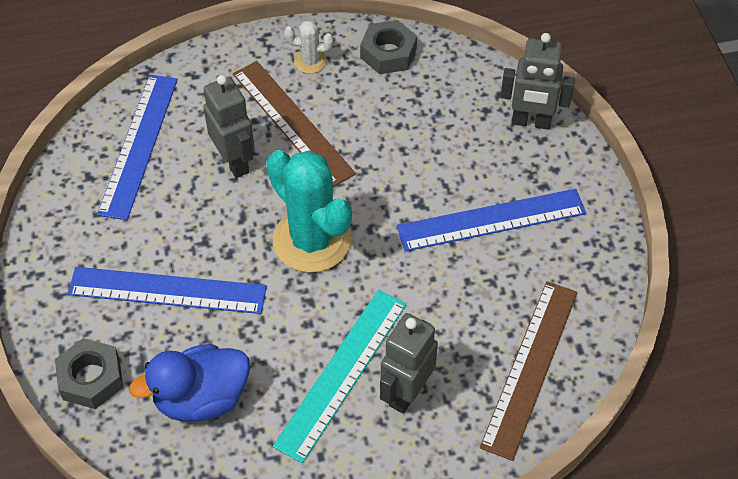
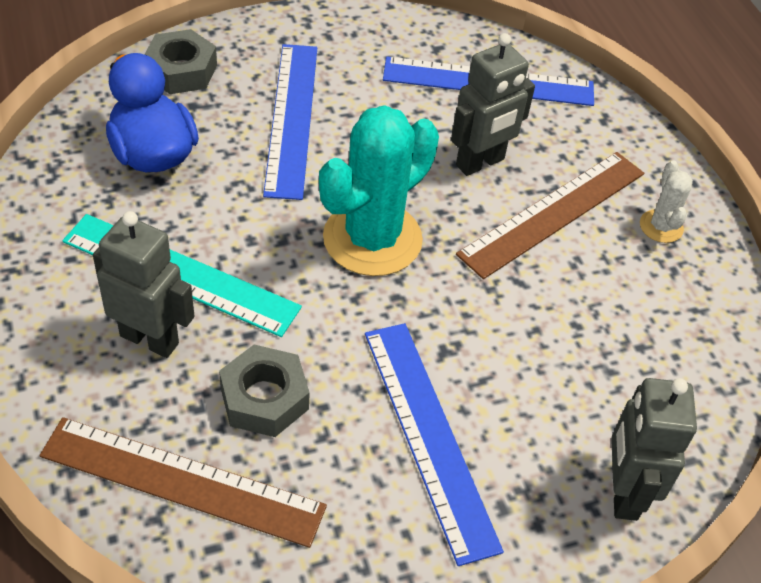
camera: 80 degrees right, 5 degrees down
(388, 53) = (703, 310): grey nut -> grey nut (264, 398)

